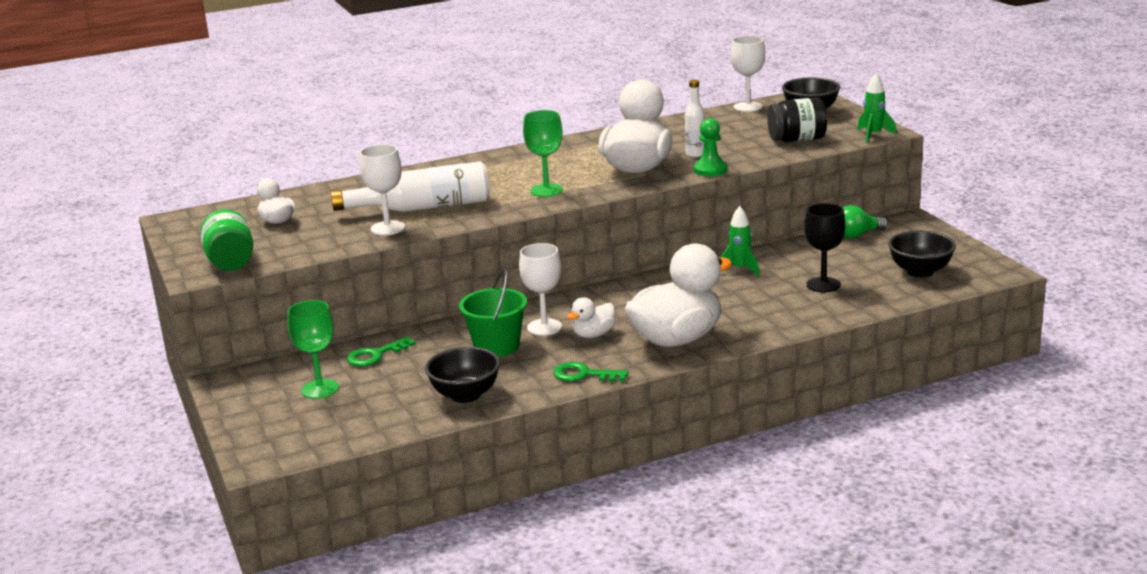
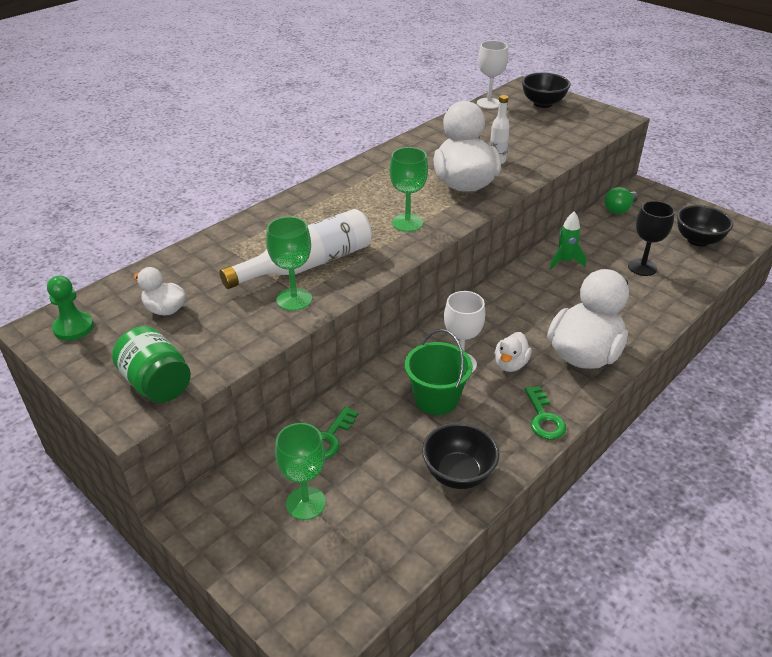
camera: 25 degrees left, 15 degrees up
(387, 228) = (294, 299): white goblet -> green goblet
(584, 375) = (544, 418): green key -> green key turned 90 degrees counterclockwise
(710, 170) = (526, 177): green pawn -> green pawn (73, 327)
(797, 139) = (562, 134): black jar -> none
(873, 135) = (614, 122): green rocket -> none

